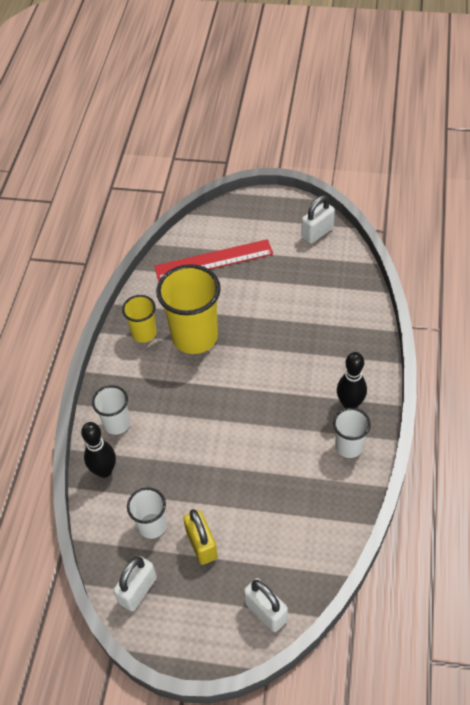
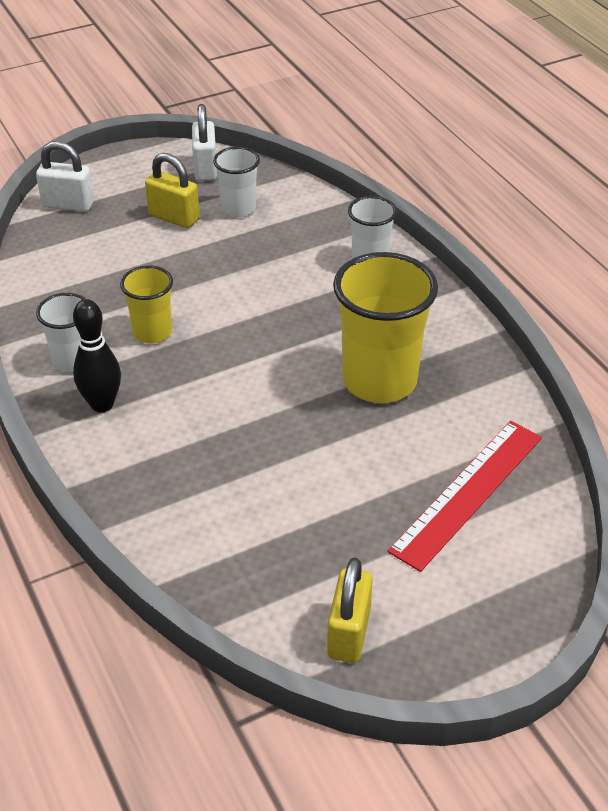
camera: 140 degrees right, 10 degrees down
(104, 471) = (335, 222): black bowling pin -> none
(144, 333) = (449, 353): yellow cup -> yellow cup (152, 332)
(317, 233) = (349, 633): white padlock -> yellow padlock

